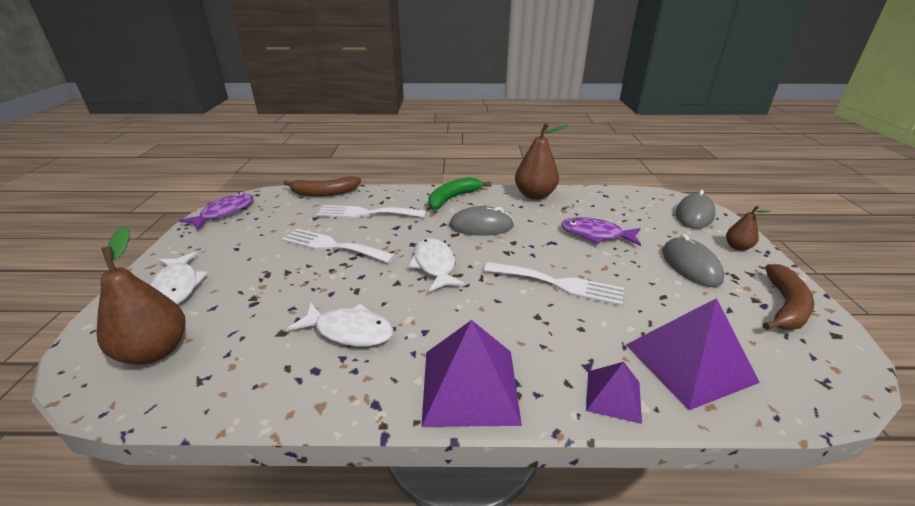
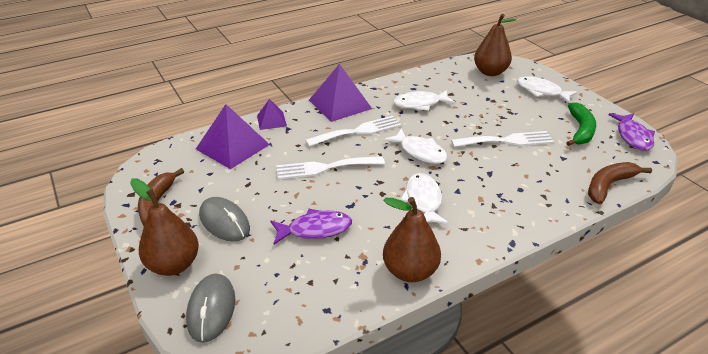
camera: 150 degrees right, 5 degrees up
(366, 213) = (534, 177): white fork -> white fork (358, 131)
(452, 198) = (488, 228): green banana -> green banana (580, 130)
(481, 226) = (423, 200): grey mouse -> white fish
(737, 247) = (173, 265): brown pear -> brown pear, size x1.88

